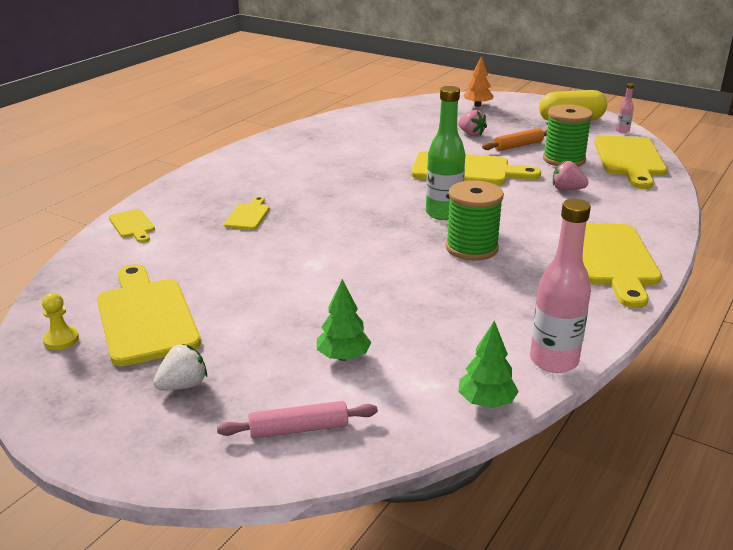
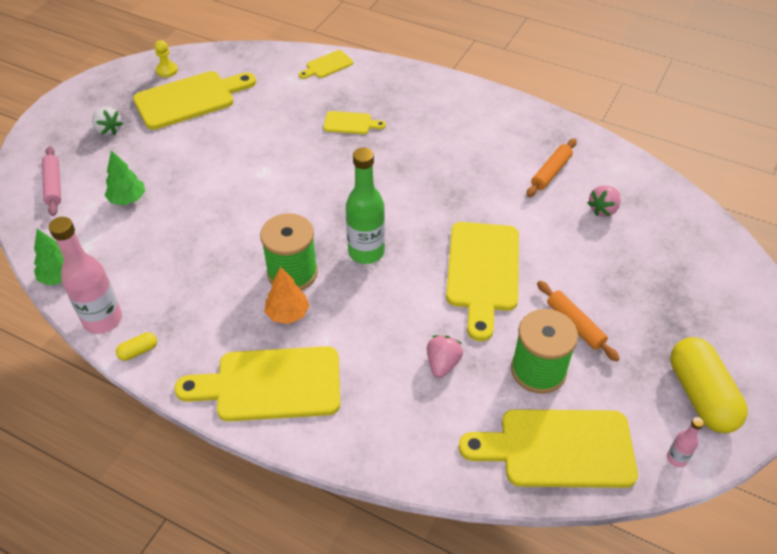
camera: 85 degrees right, 20 degrees up
(351, 139) = (550, 172): none -> orange rolling pin
(471, 134) = (602, 278): pink strawberry -> pink strawberry (603, 209)
(477, 105) = (721, 287): orange tree -> orange tree (288, 314)
(593, 333) = (138, 351): none -> yellow capsule

